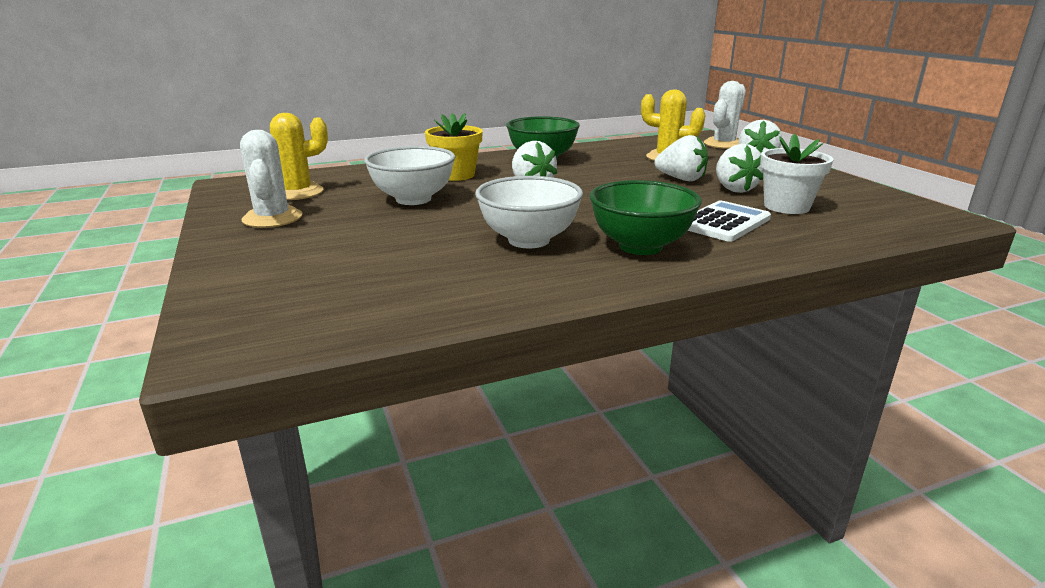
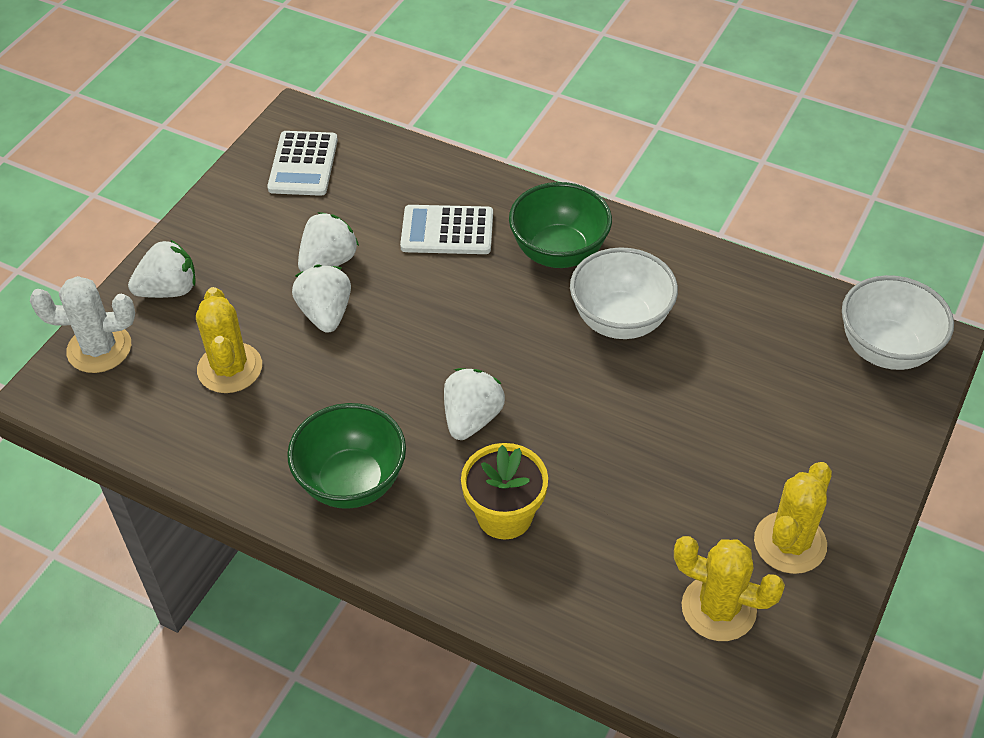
camera: 130 degrees left, 25 degrees up
(272, 218) = (790, 543): white cactus -> yellow cactus
(413, 199) = (620, 480): white bowl -> white bowl (886, 350)
(786, 206) = (357, 210): white flower pot -> none
(870, 206) = (303, 164): none -> white calculator

